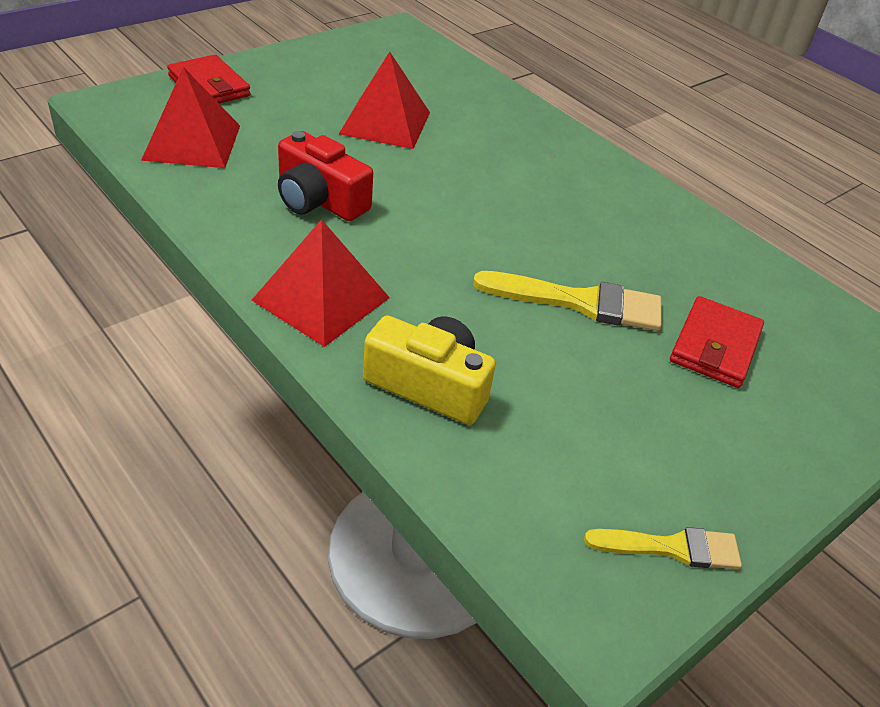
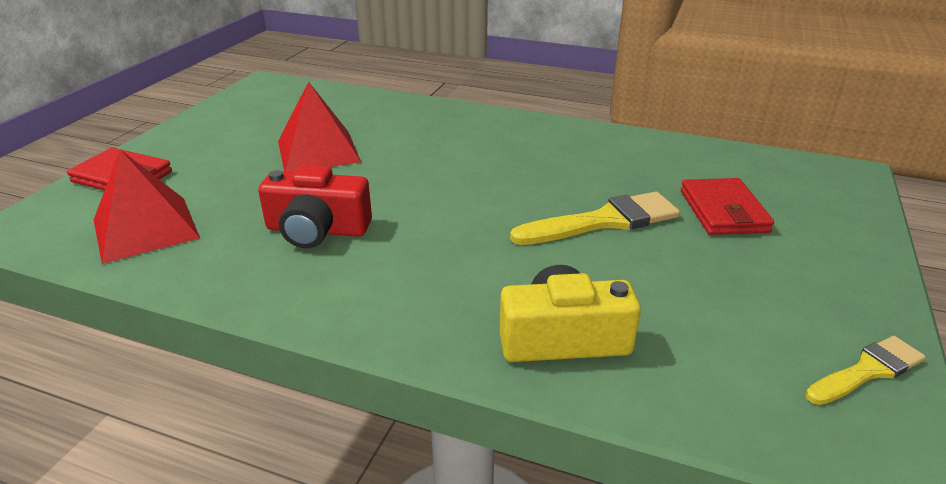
camera: 25 degrees left, 10 degrees down
(321, 299) = (398, 310): red pyramid -> none

